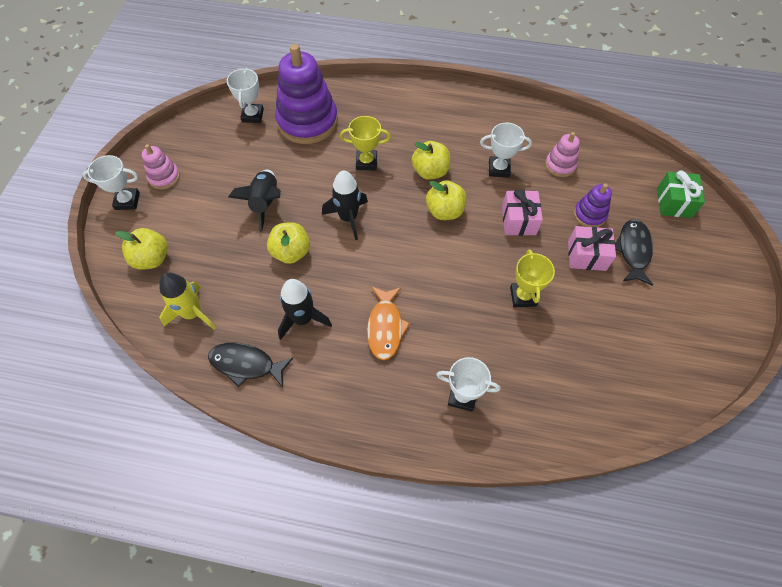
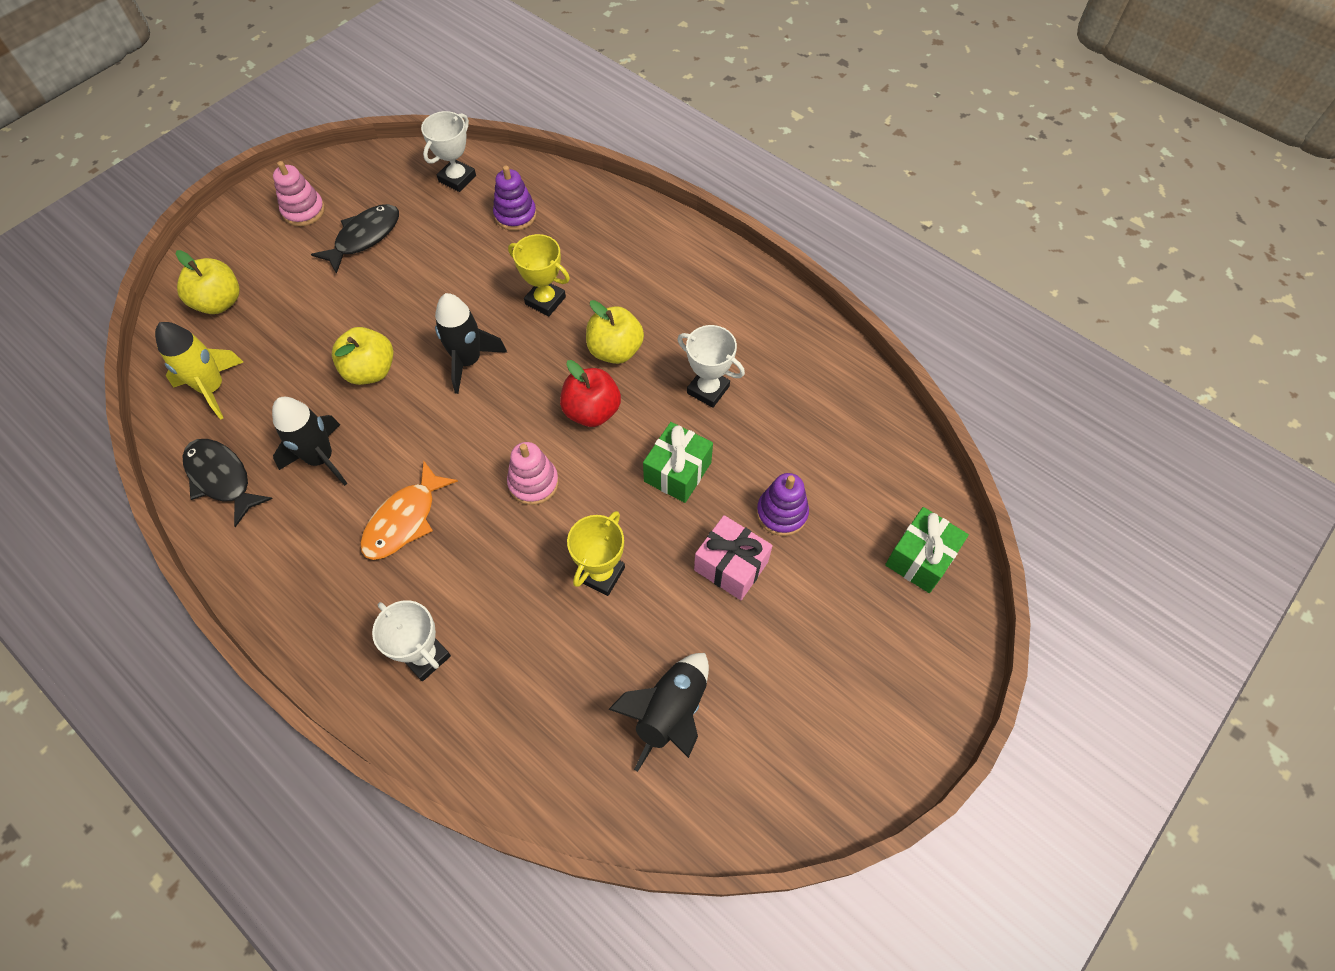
camera: 30 degrees right, 0 degrees up
(127, 201) = (245, 221): white trophy -> none
(265, 203) = (387, 296): black rocket -> black rocket (670, 712)
(307, 121) = (515, 215): purple stacking toy -> purple stacking toy, size x0.48
(444, 211) = (592, 411): yellow apple -> red apple
(518, 221) = (677, 472): pink gift -> green gift
(560, 165) = (797, 425): pink stacking toy -> pink stacking toy (533, 483)
(633, 250) = (802, 593): black fish -> black fish (364, 237)

